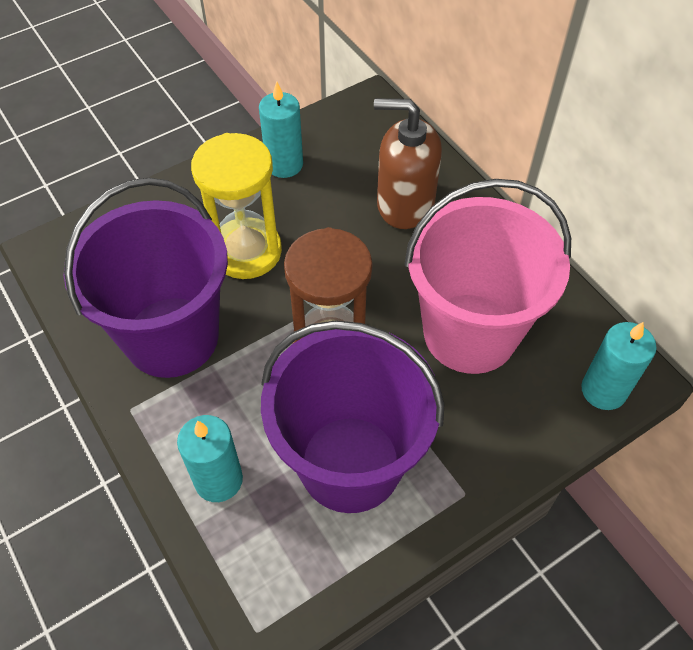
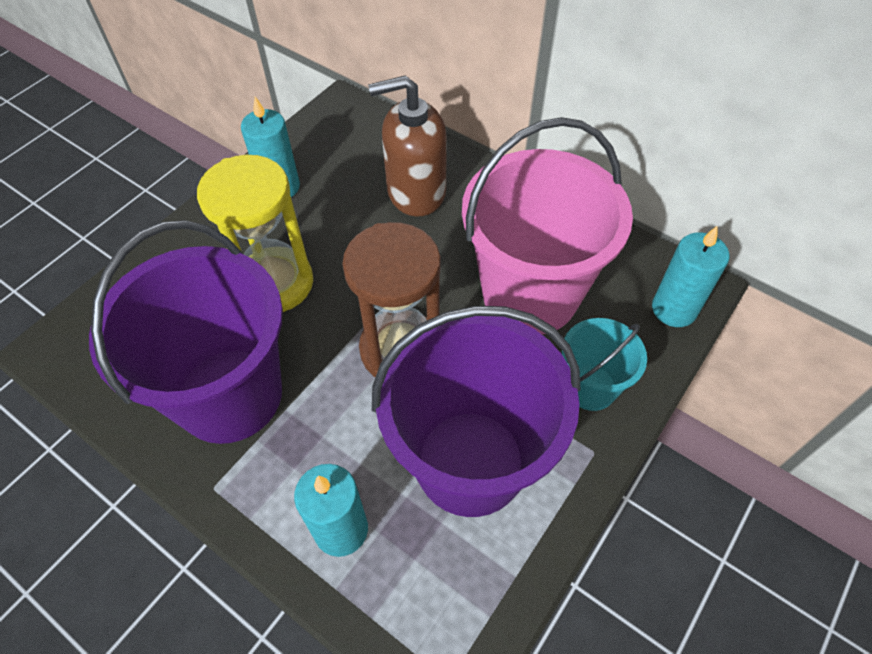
camera: 20 degrees left, 0 degrees up
(488, 435) = (590, 387): none -> turquoise bucket

